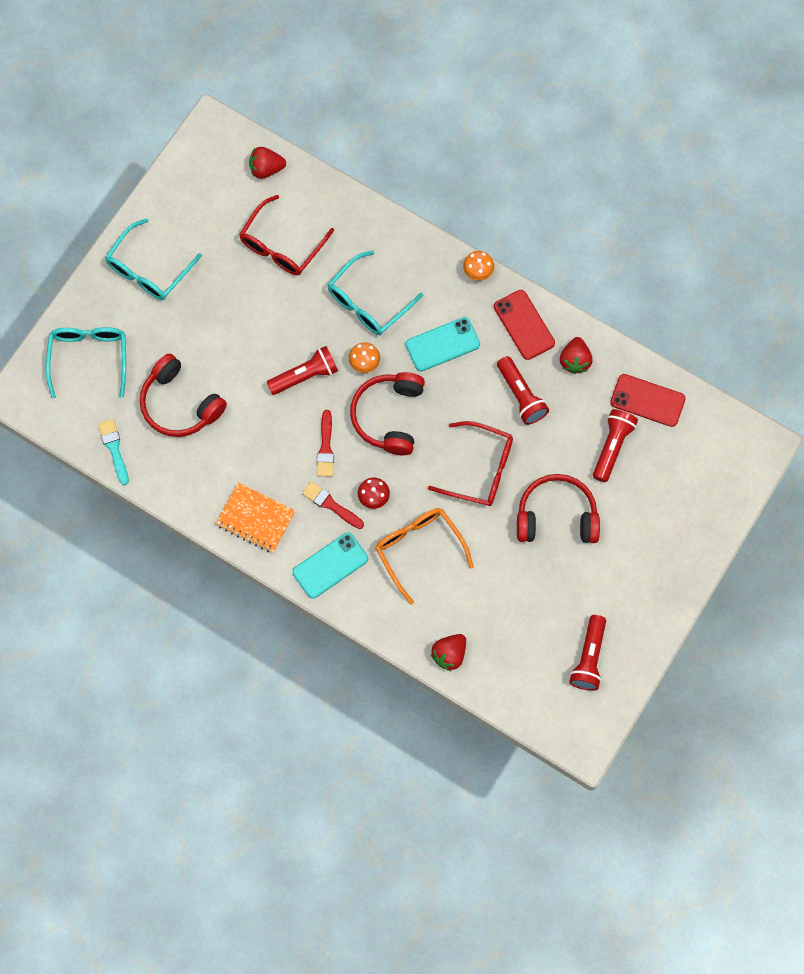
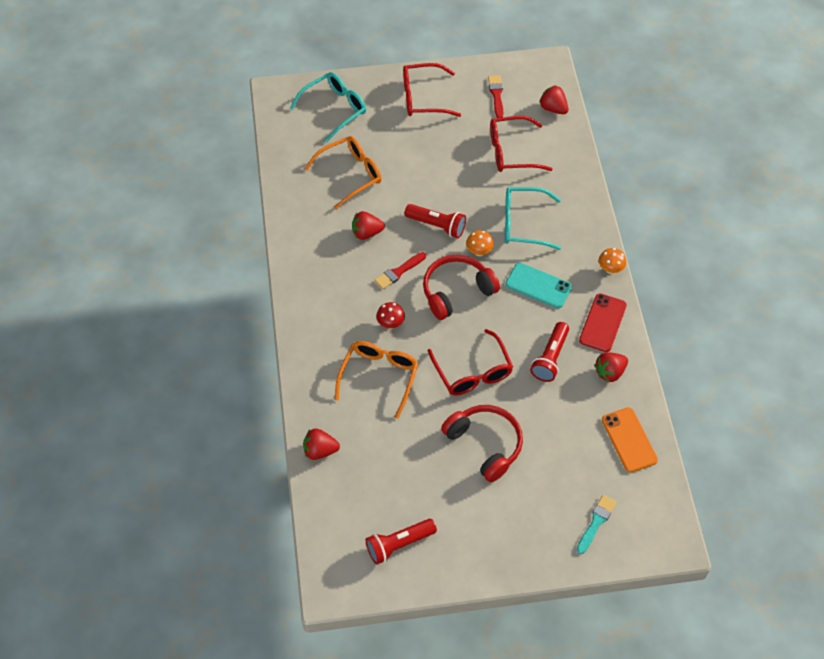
camera: 50 degrees right, 15 degrees down
(114, 448) = (287, 162): turquoise brush -> turquoise brush (596, 522)
(149, 269) = (423, 98): turquoise glasses -> red glasses
(180, 404) = (350, 174): red headphones -> orange glasses
(255, 518) = (312, 268): orange notebook -> none
(259, 442) = (366, 233): none -> red strawberry
(330, 504) = (362, 303): red brush -> red brush (496, 95)
(330, 565) = (319, 333): turquoise phone -> none
(612, 447) = (571, 442): red flashlight -> none
(647, 400) = (629, 440): red phone -> orange phone

